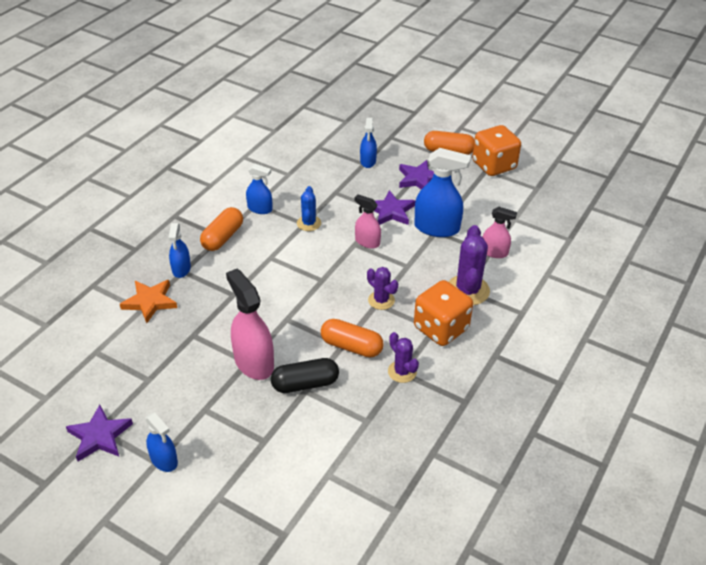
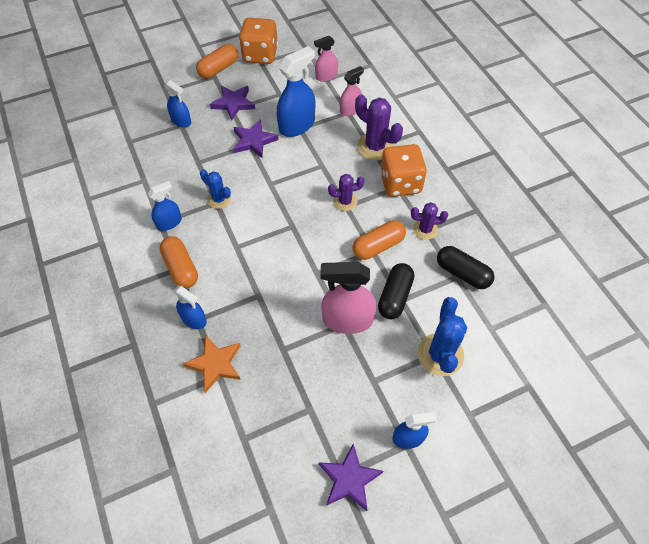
camera: 55 degrees left, 15 degrees up
(267, 446) = (440, 354): none -> blue cactus
(367, 242) = (275, 174): pink spray bottle -> pink spray bottle (326, 76)
(375, 423) = (462, 273): none -> black capsule

